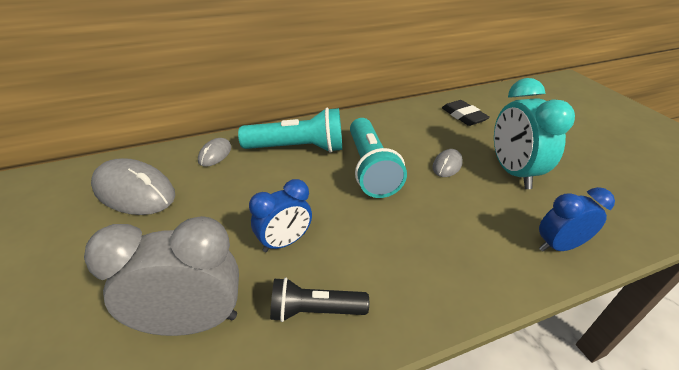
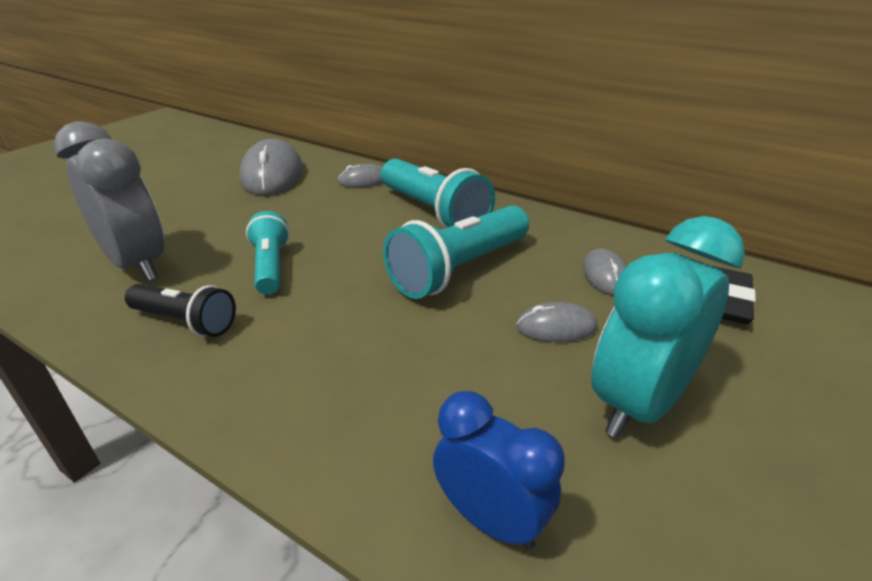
camera: 55 degrees right, 5 degrees down
(284, 242) = (270, 266): blue clock -> turquoise flashlight
(315, 311) = (186, 322): black flashlight -> black flashlight turned 150 degrees clockwise
(419, 131) = (605, 275): none -> grey mouse

